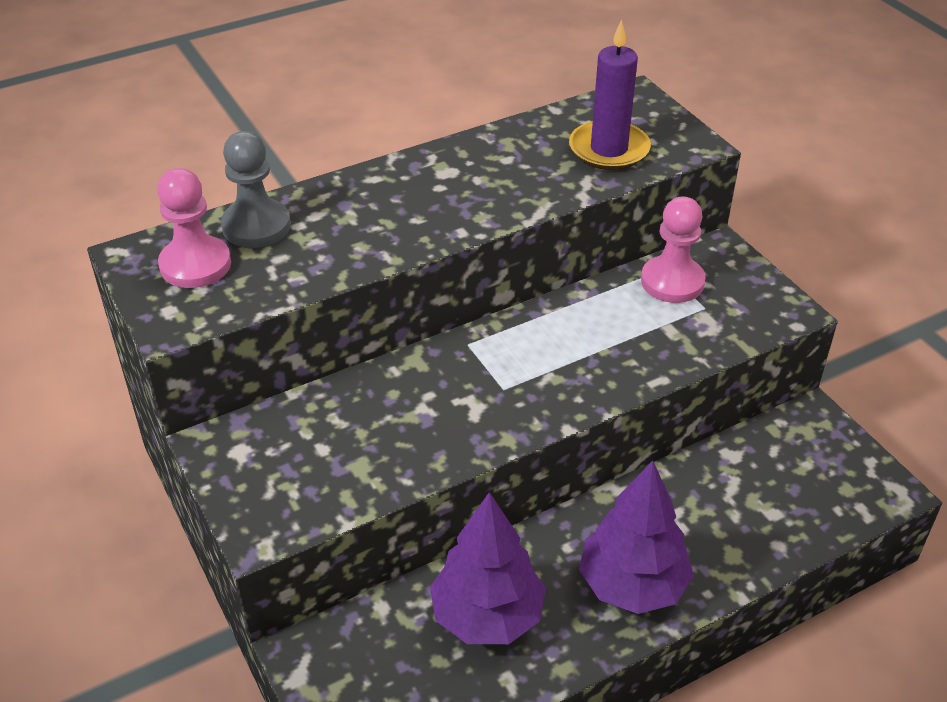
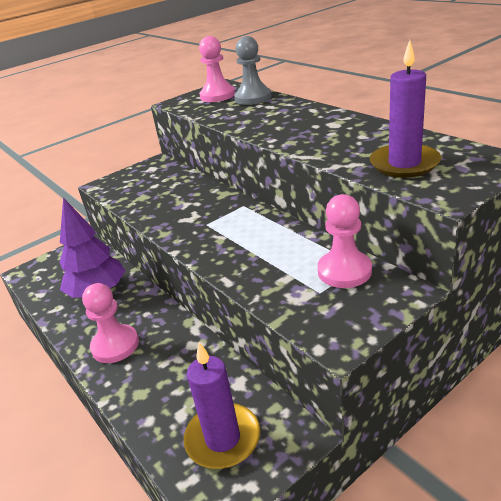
camera: 85 degrees right, 10 degrees down
(632, 585) = (115, 345): purple tree -> pink pawn
(812, 477) = (223, 438): none -> purple candle

